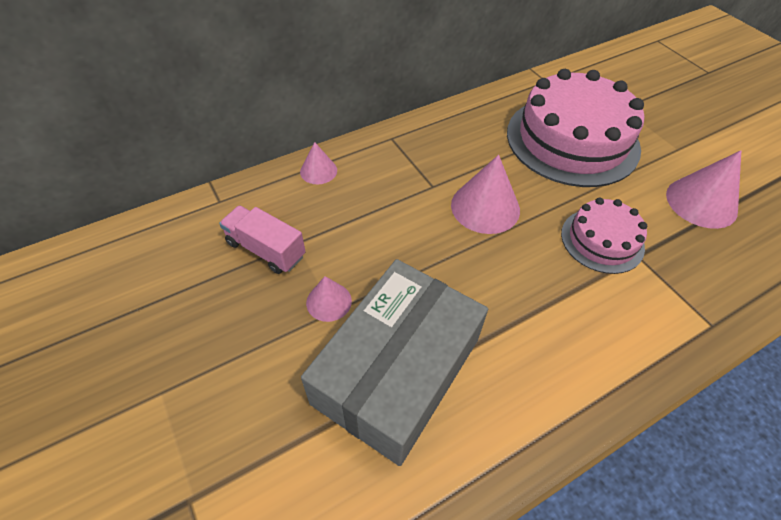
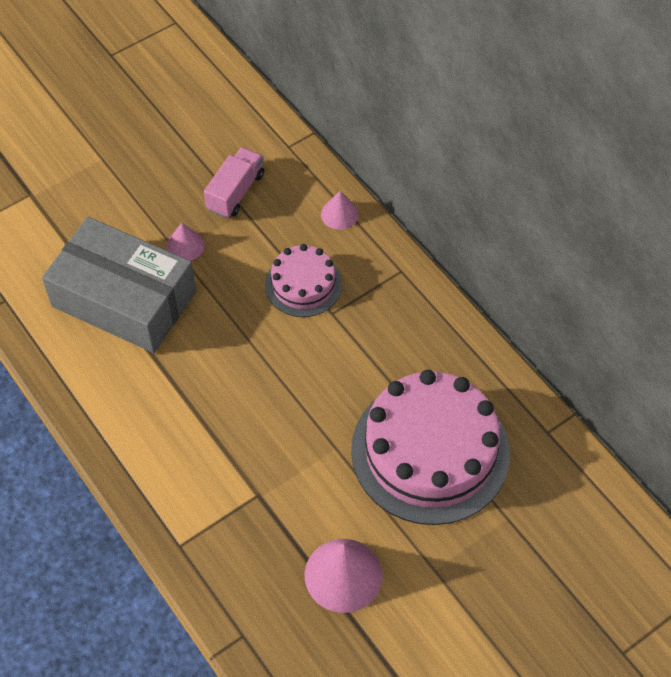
camera: 85 degrees right, 5 degrees up
(485, 207) = (308, 360): pink cone -> none
(602, 240) = (275, 464): pink cake -> pink cake (303, 284)

